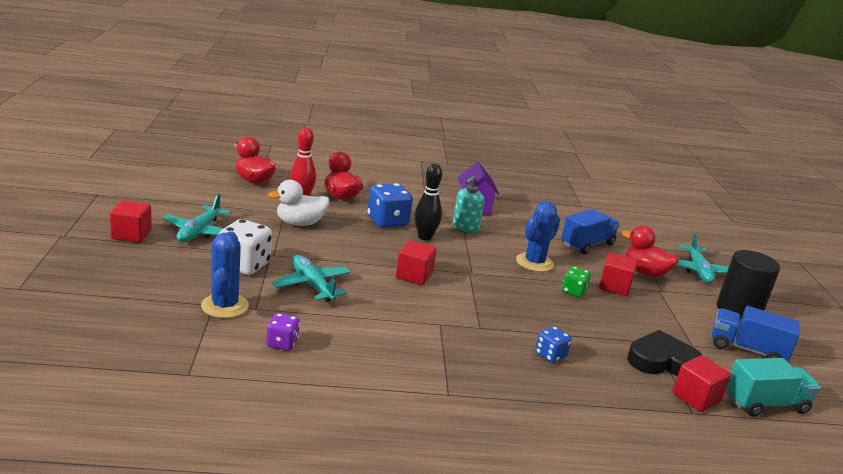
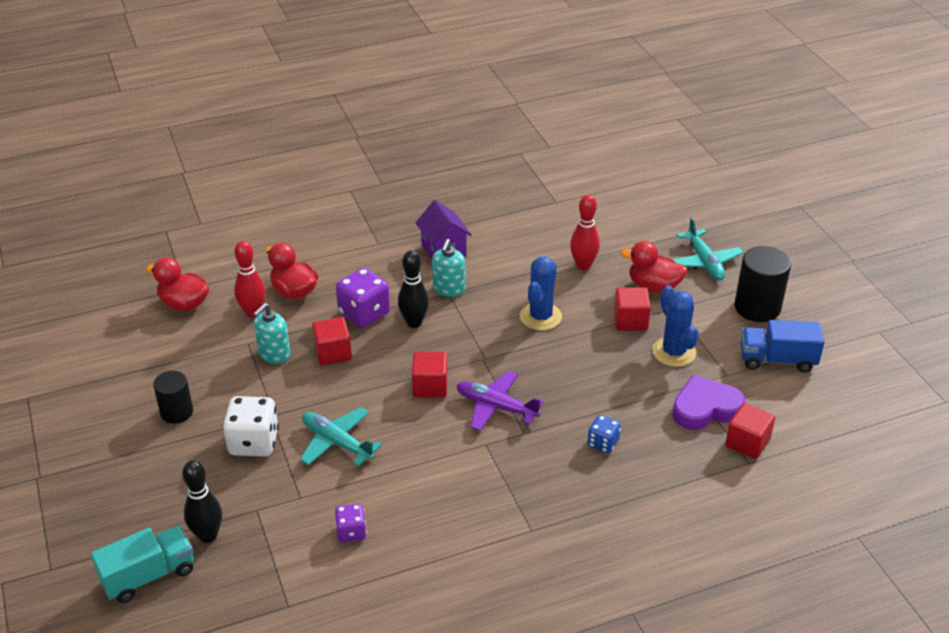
camera: 15 degrees left, 15 degrees up
(131, 235) = (109, 446): red cube -> red cube (333, 353)
(160, 308) = (208, 535): none -> black bowling pin
(199, 232) = (177, 412): turquoise plane -> black cylinder
(225, 306) = (268, 507): blue cactus -> blue cactus (674, 352)
(300, 223) = (274, 354): white duck -> turquoise soap dispenser
(387, 222) = (364, 313): blue dice -> purple dice
(464, 304) = (496, 407): none -> purple plane
(573, 291) = (594, 344): green dice -> none
(587, 244) = (583, 265): blue truck -> red bowling pin
(662, 361) = (705, 408): black heart -> purple heart
(765, 404) = (808, 425): turquoise truck -> turquoise truck (149, 576)

